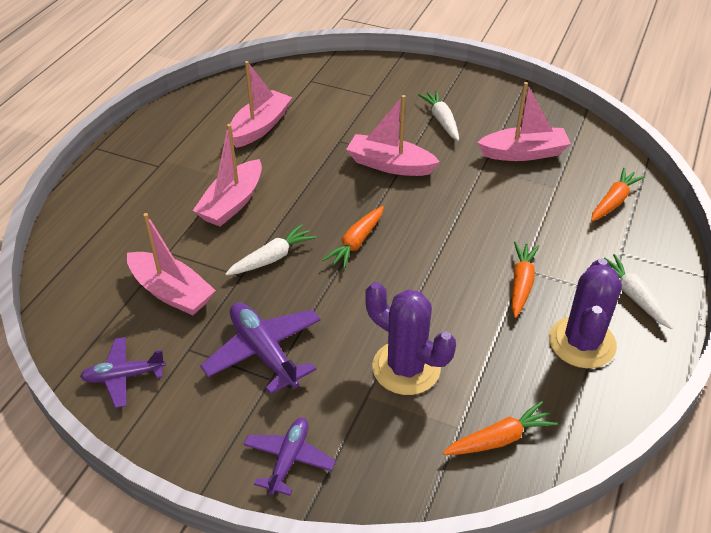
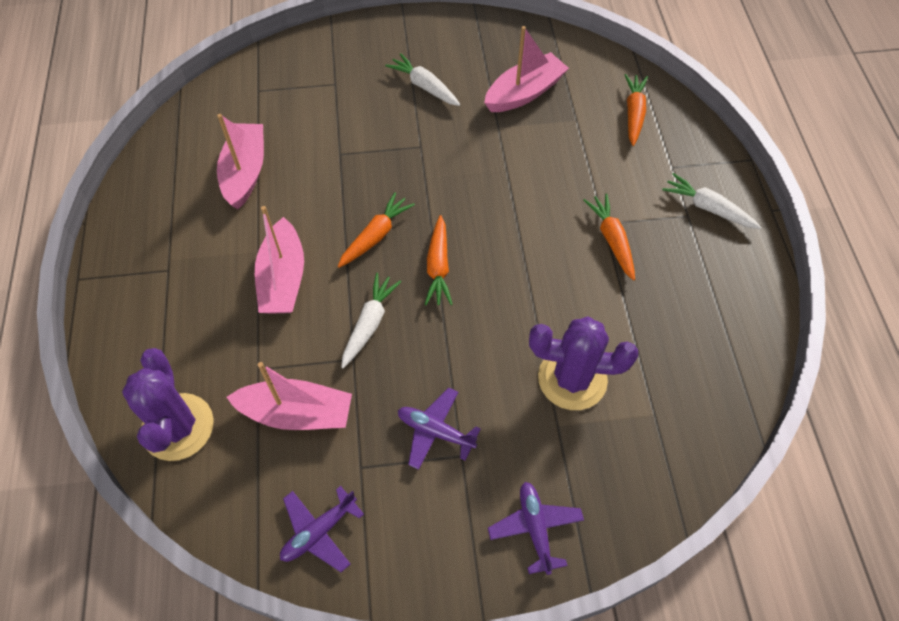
camera: 30 degrees left, 15 degrees up
(264, 352) = (435, 431): purple plane -> purple plane, size x0.66
(390, 165) = (410, 161): pink boat -> none
(500, 439) = (692, 407): orange carrot -> orange carrot (376, 235)
(582, 342) = (697, 276): purple cactus -> purple cactus (178, 427)

